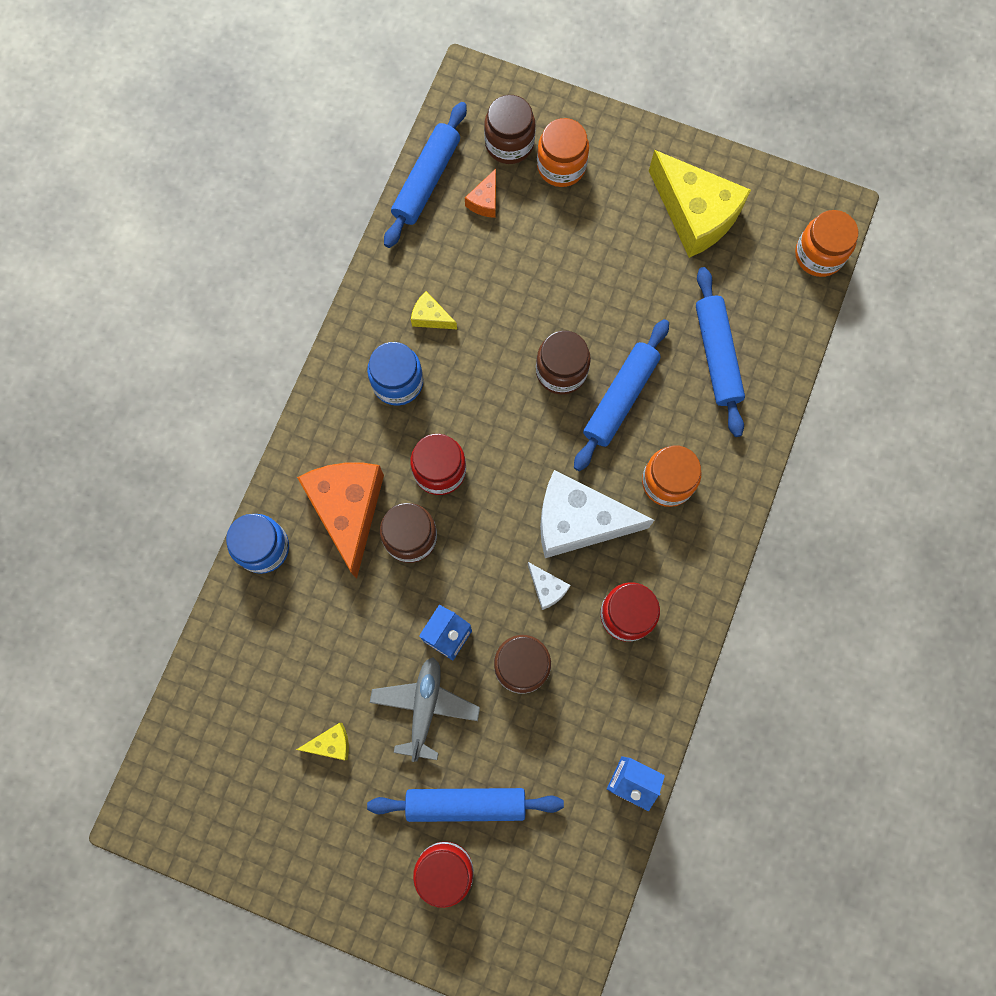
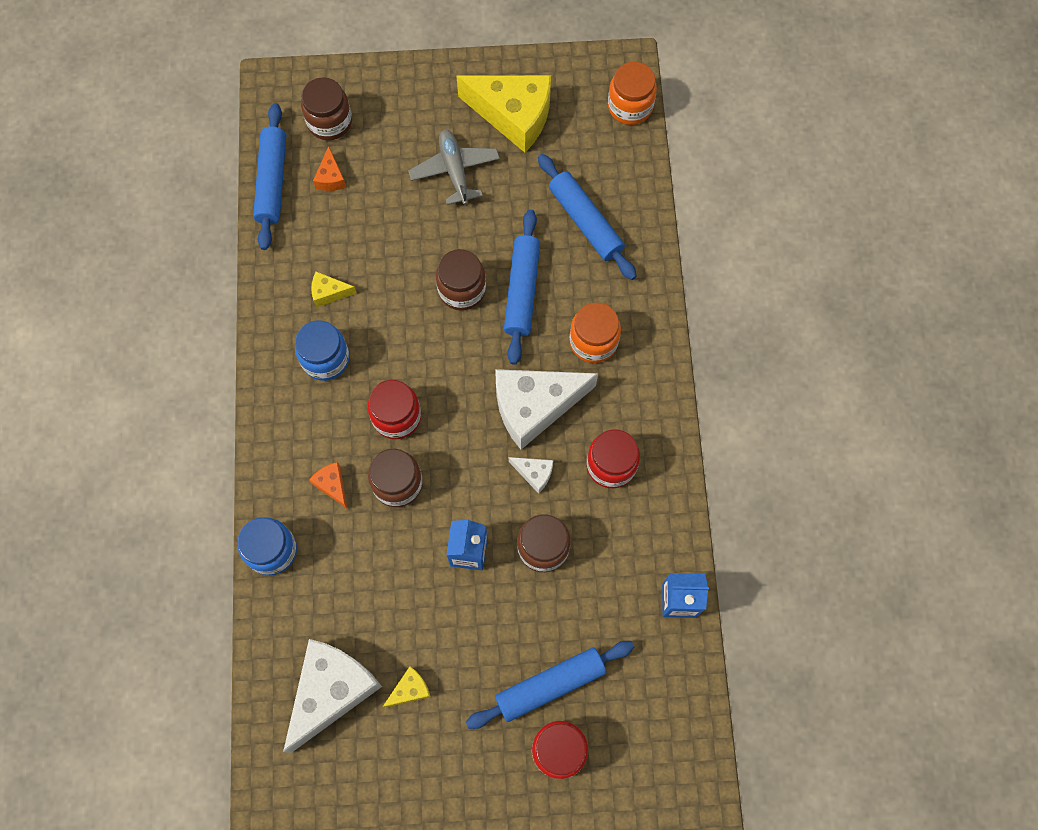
camera: 25 degrees left, 5 degrees down
(258, 709) = (332, 691): none -> white cheese
(348, 510) = (332, 485): orange cheese -> orange cheese, size x0.44
(425, 707) = (477, 620): grey plane -> grey plane (455, 171)
(561, 166) = (383, 122): orange jar -> none

